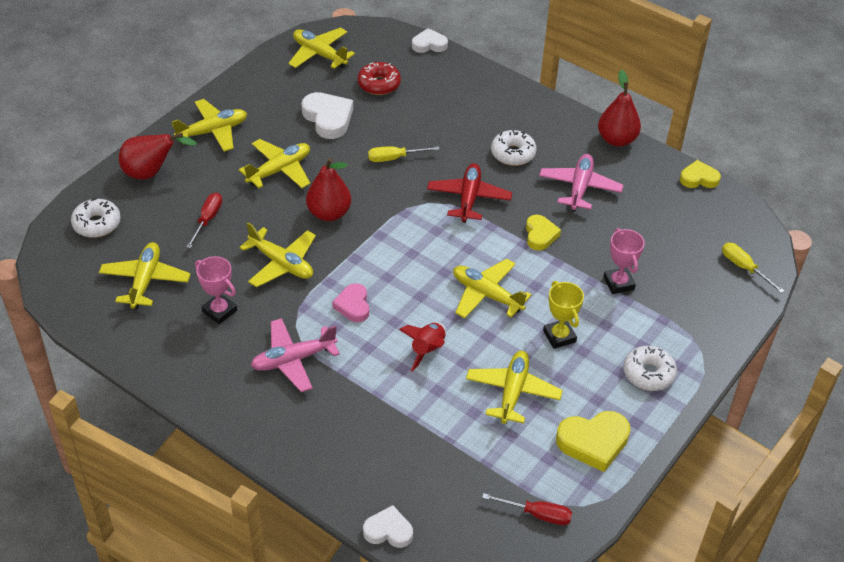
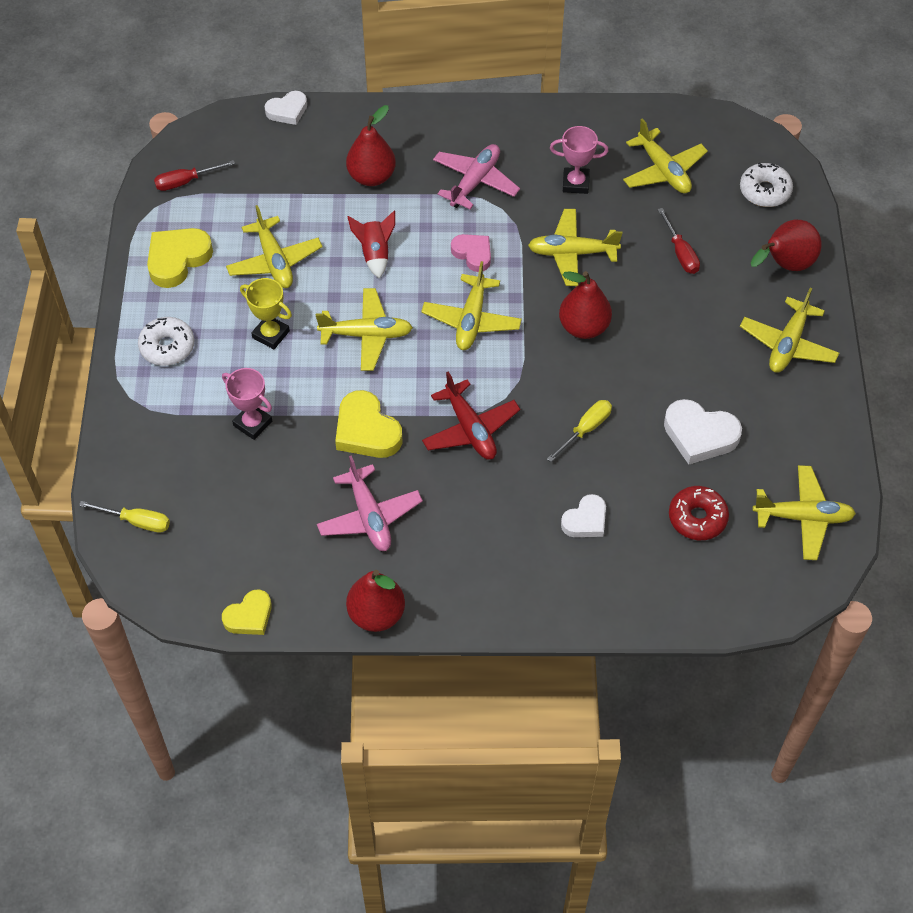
camera: 145 degrees right, 10 degrees up
(279, 170) = (677, 343): yellow plane -> yellow plane (471, 320)
(371, 416) = (371, 176): none -> red pear
(429, 44) = (704, 621): white heart -> white heart (585, 520)
(513, 154) = (473, 516): white donut -> none
(540, 235) = (366, 430): yellow heart -> yellow heart, size x1.56

